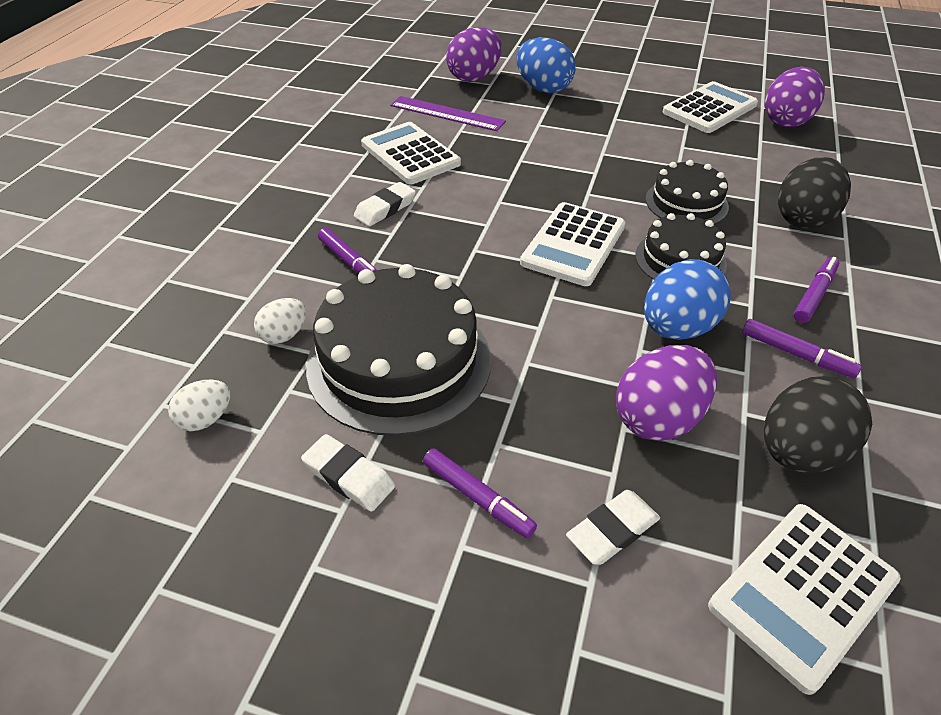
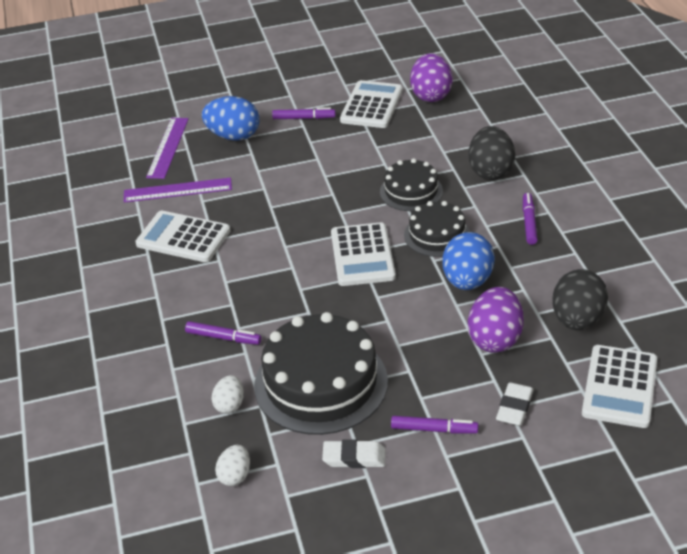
camera: 30 degrees left, 5 degrees down
(385, 208) = (208, 288): white eraser -> none
(474, 77) = (168, 147): purple egg -> purple ruler
(796, 354) = (542, 265): purple marker -> purple marker (304, 118)

